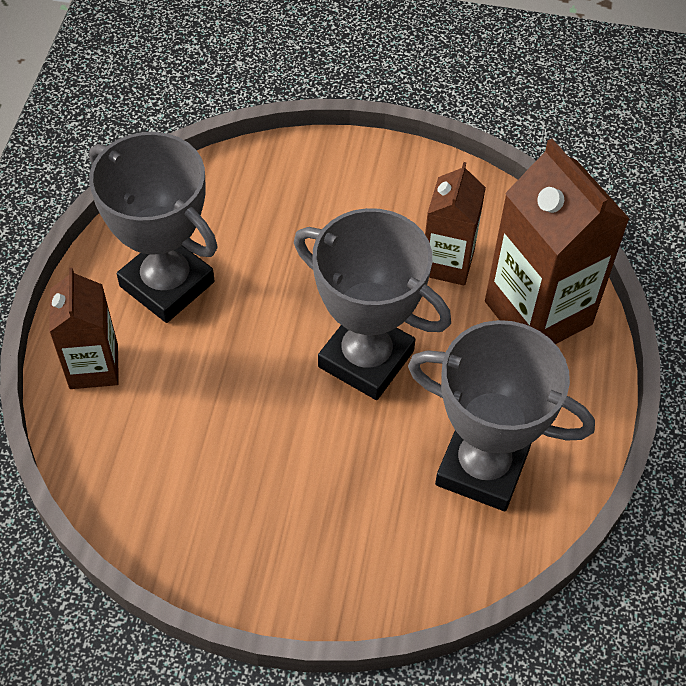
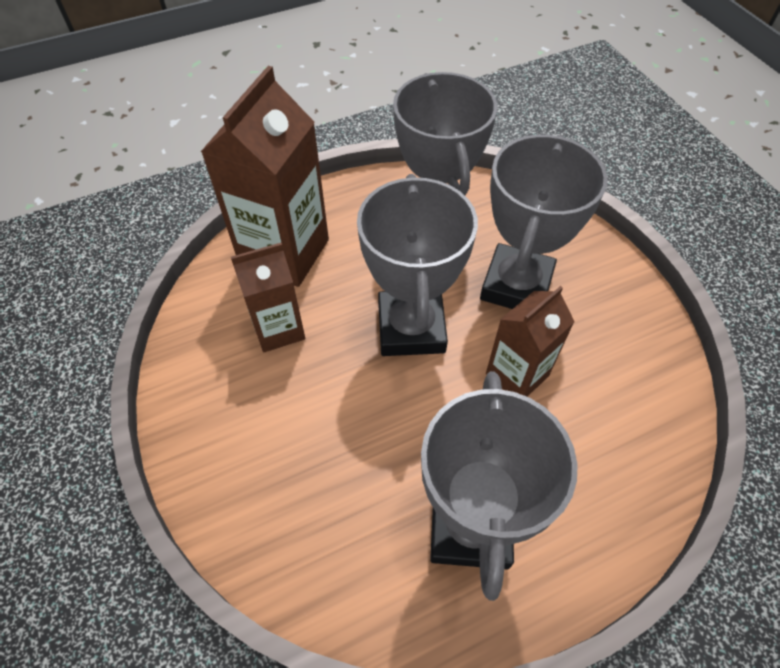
camera: 125 degrees left, 0 degrees up
(93, 366) = (598, 518): brown carton -> brown carton (517, 375)
(340, 481) = (516, 285): none -> grey trophy

